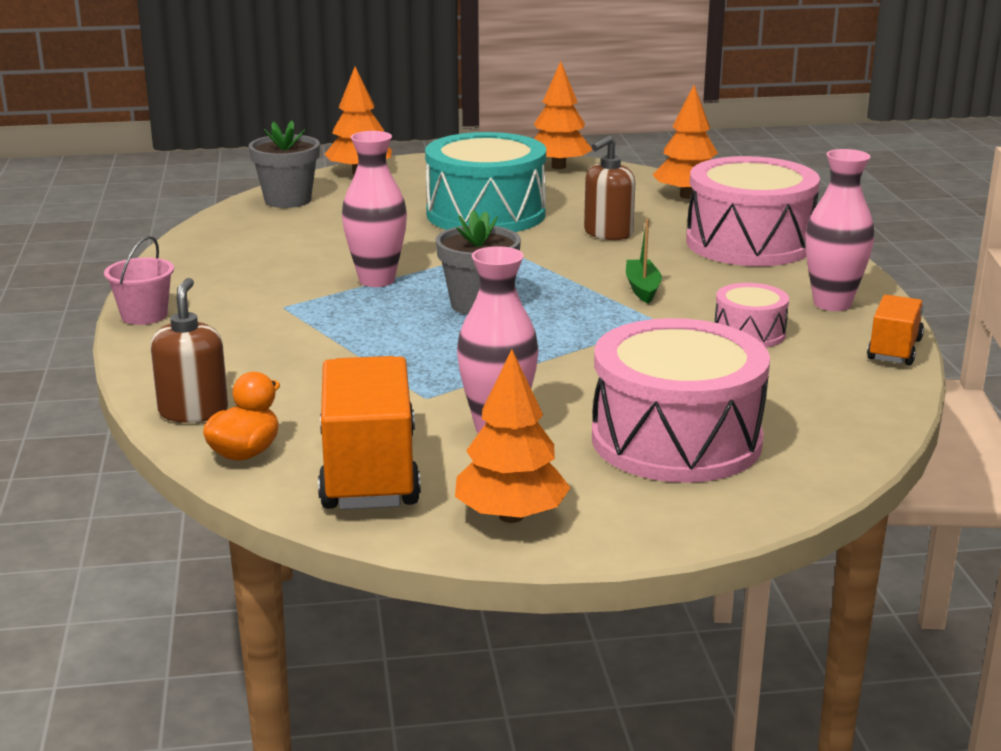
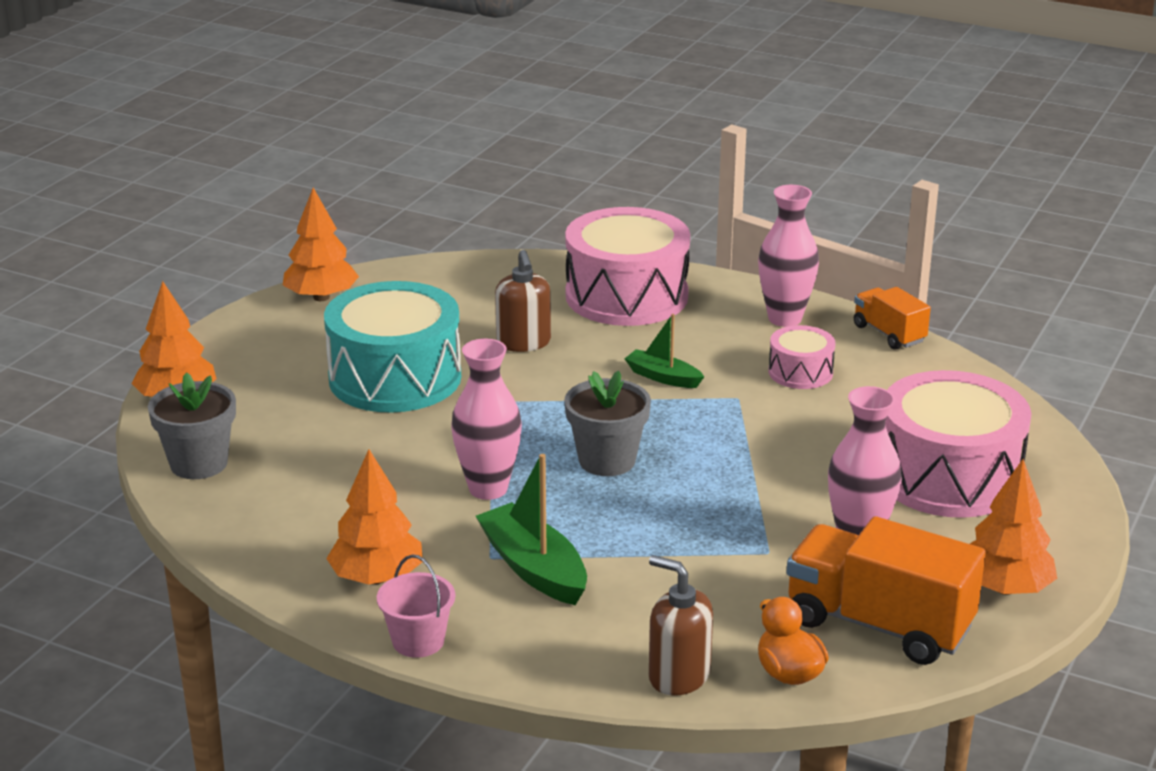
camera: 55 degrees left, 5 degrees up
(286, 323) = (534, 568): none -> green boat
(687, 196) = (485, 274): orange tree -> orange tree (377, 578)

